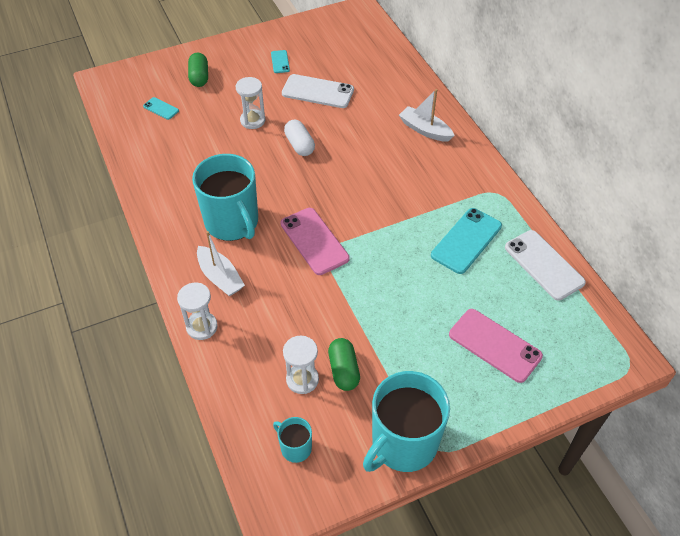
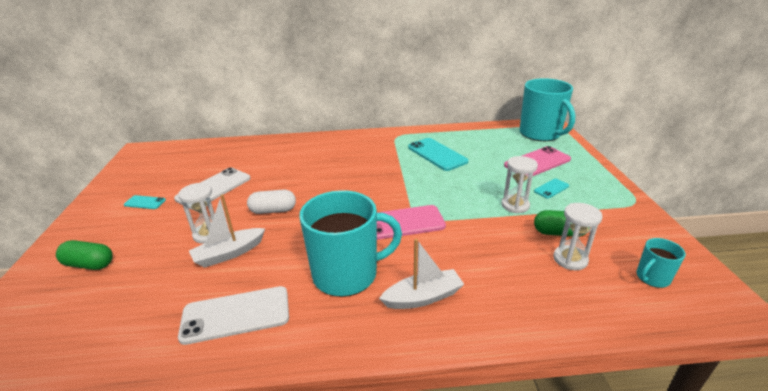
camera: 70 degrees left, 20 degrees down
(161, 108) = (100, 310): turquoise phone -> turquoise phone (551, 188)
(202, 327) = (493, 326): white hourglass -> white hourglass (515, 205)
(403, 443) = (633, 216): turquoise mug -> turquoise mug (540, 134)
(425, 130) = (313, 149): white boat -> white boat (229, 253)
(544, 265) = (470, 134): white phone -> white phone (236, 315)

